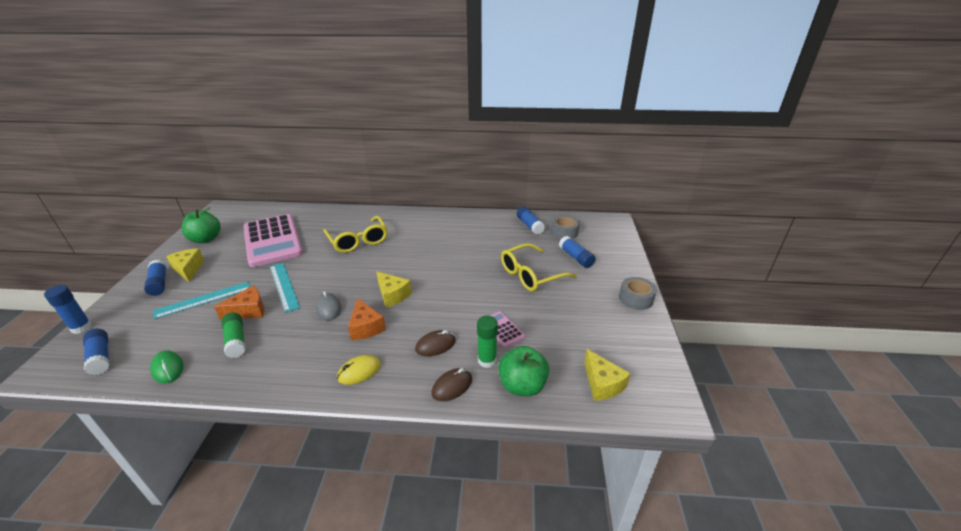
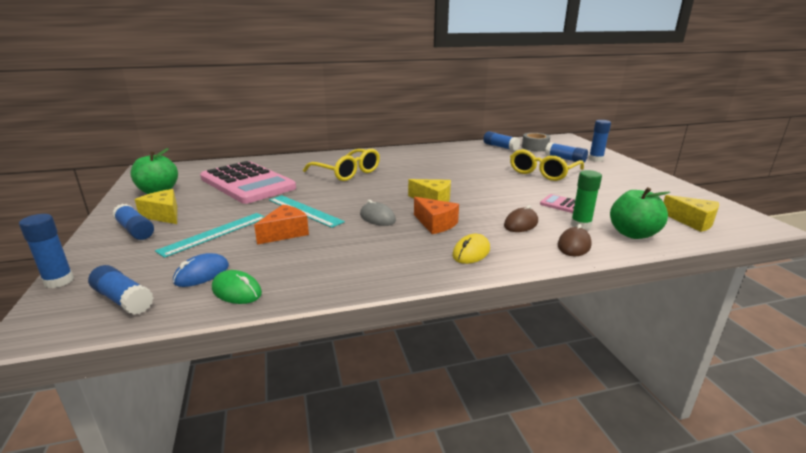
camera: 20 degrees left, 10 degrees down
(162, 343) = (202, 274): none -> blue mouse
(236, 340) = (299, 255): green glue stick -> none
(608, 263) = (595, 159): none -> blue glue stick
(636, 298) = (645, 174): grey tape -> none

